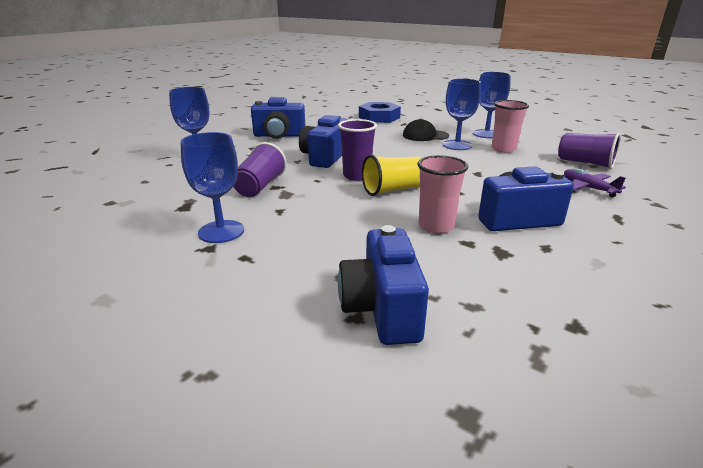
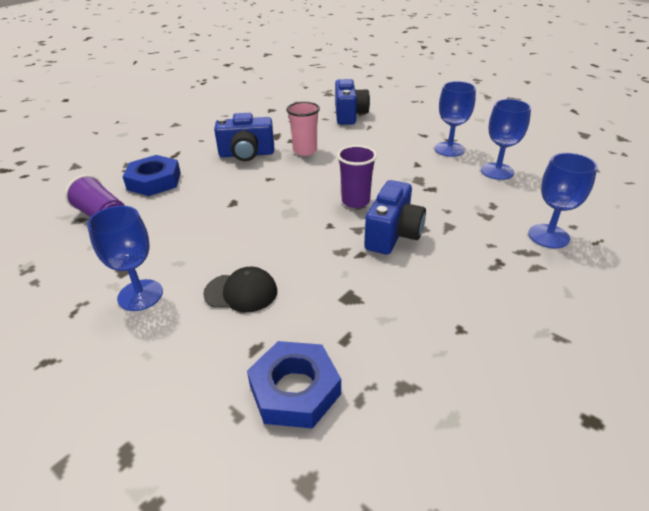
camera: 175 degrees left, 10 degrees up
(259, 186) = (446, 189): purple cup -> none
(279, 136) = (478, 300): blue camera -> none
(393, 190) = (324, 183): yellow cup -> none
(457, 145) = (213, 260): blue goblet -> blue goblet (497, 171)
(503, 149) = (160, 248): pink cup -> none
(588, 188) = (154, 181): purple plane -> blue nut

